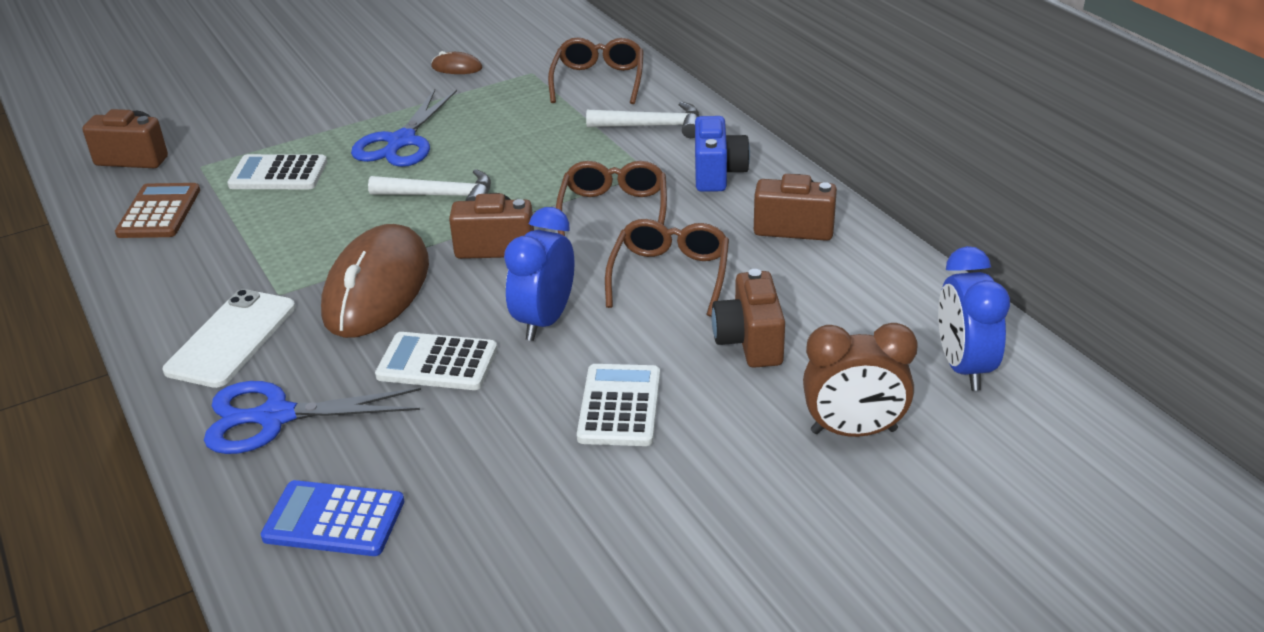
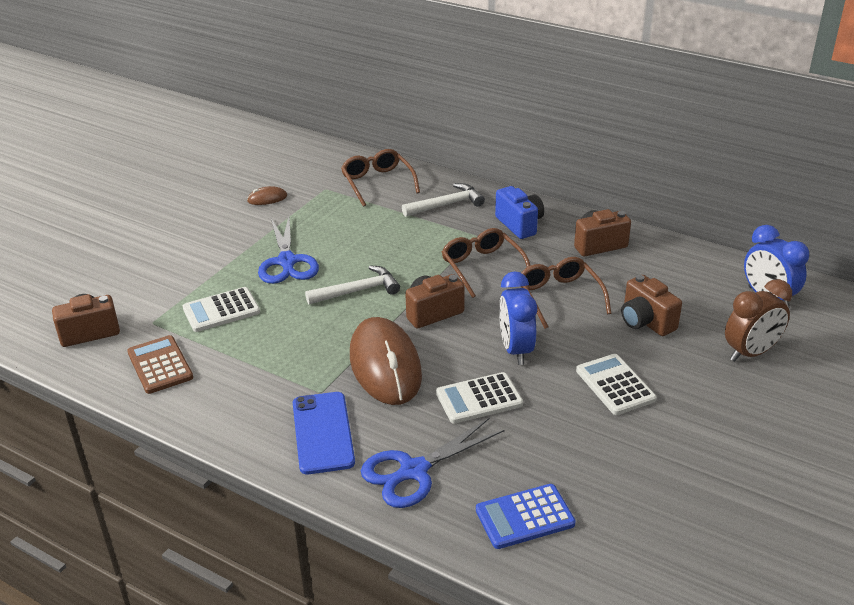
camera: 30 degrees left, 0 degrees up
(232, 338) = (323, 432): white phone -> blue phone

